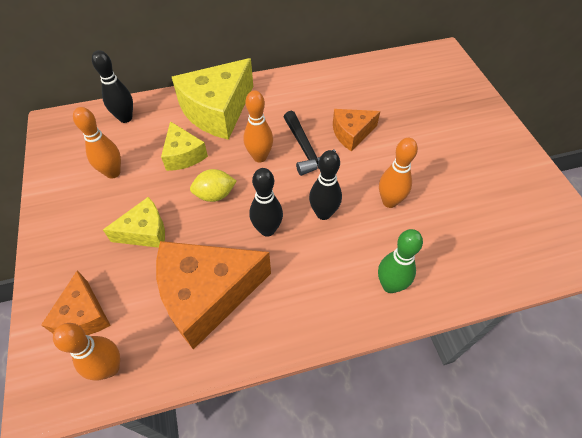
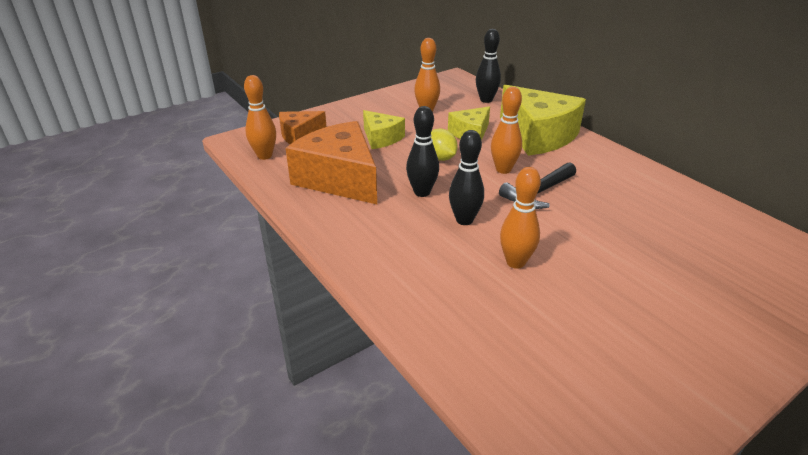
camera: 70 degrees right, 20 degrees down
(217, 111) = (538, 135): yellow cheese -> yellow cheese turned 150 degrees counterclockwise
(351, 133) = (592, 218): orange cheese -> none
(390, 285) = (404, 280): green bowling pin -> none

